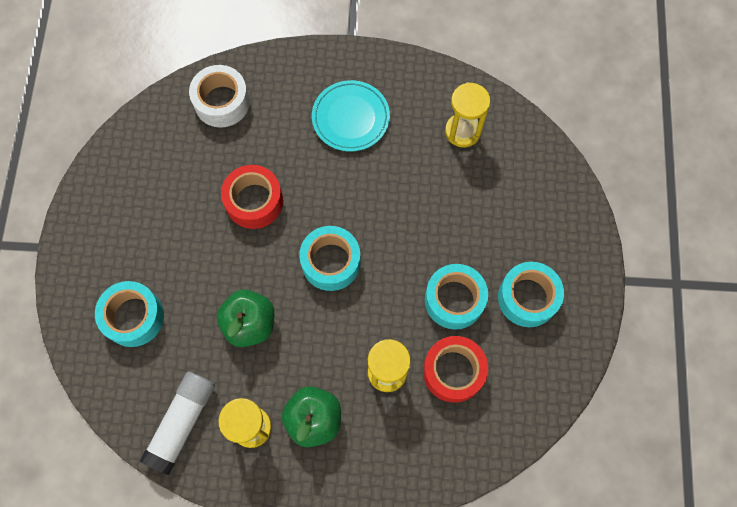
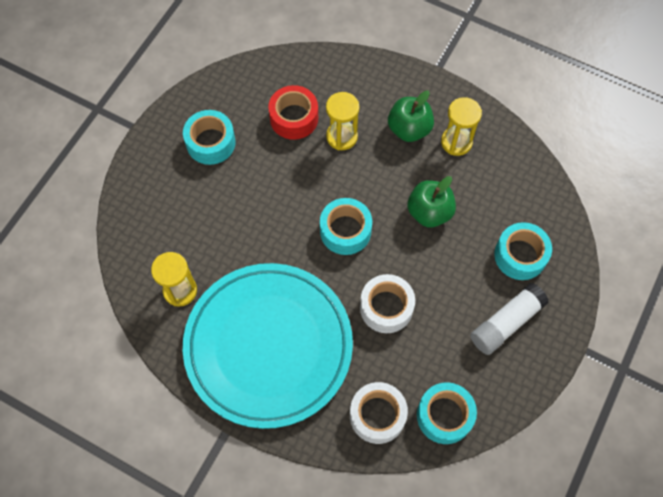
camera: 155 degrees left, 5 degrees down
(182, 423) = (506, 165): white glue stick -> white glue stick (506, 323)
(254, 201) = (386, 307): red tape -> white tape
(350, 118) = (268, 346): turquoise plate -> turquoise plate, size x2.21
(454, 300) = (265, 164): turquoise tape -> turquoise tape (444, 415)

